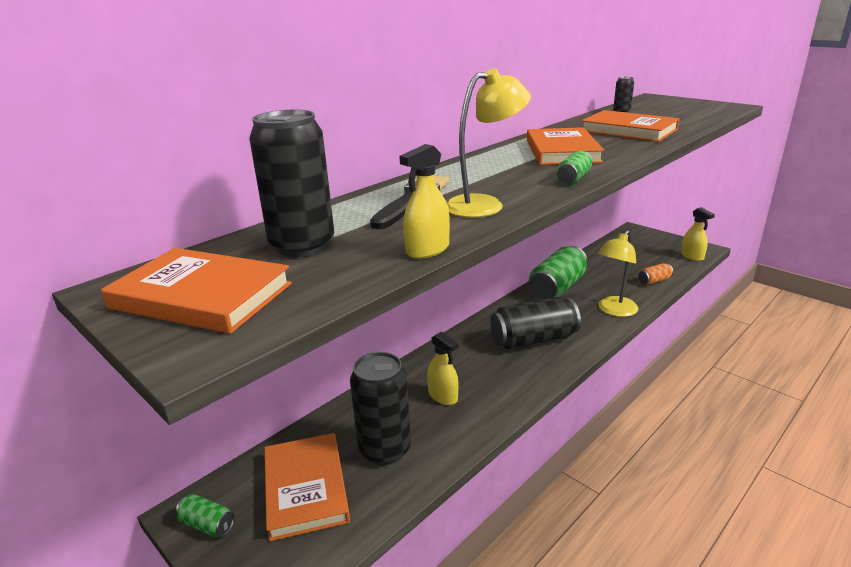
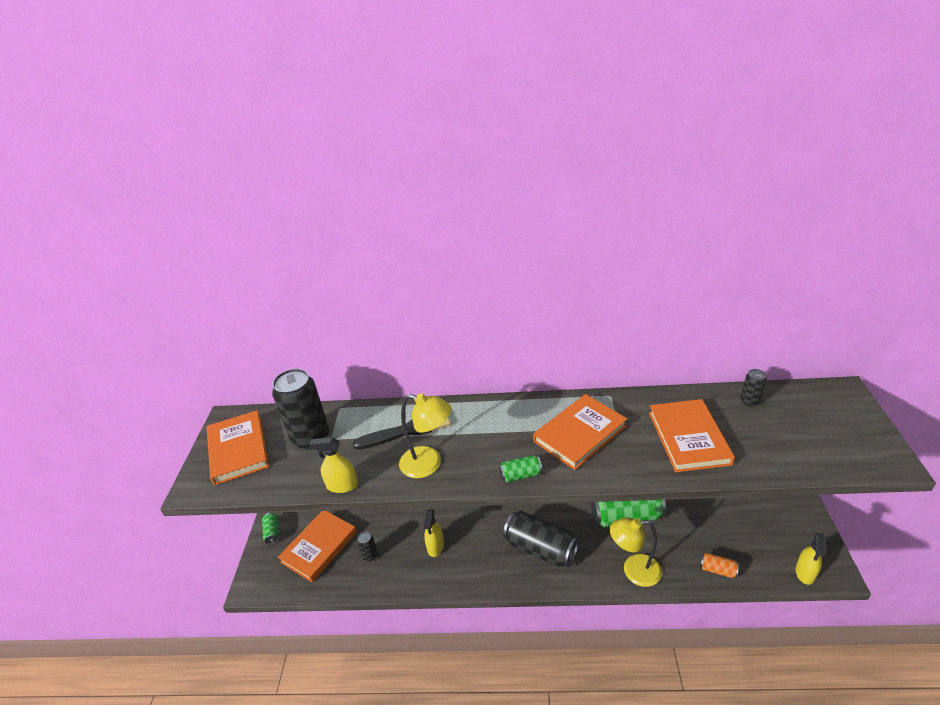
camera: 50 degrees right, 10 degrees up
(385, 449) = (370, 555): black can -> black can, size x0.46

